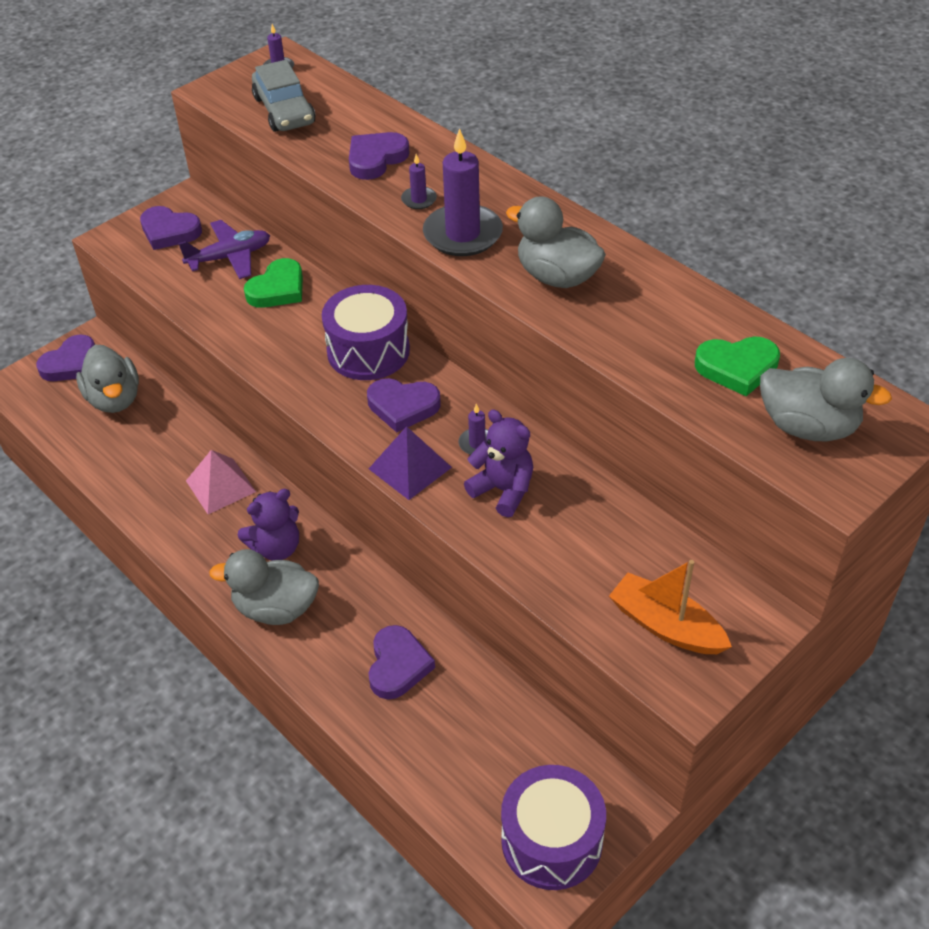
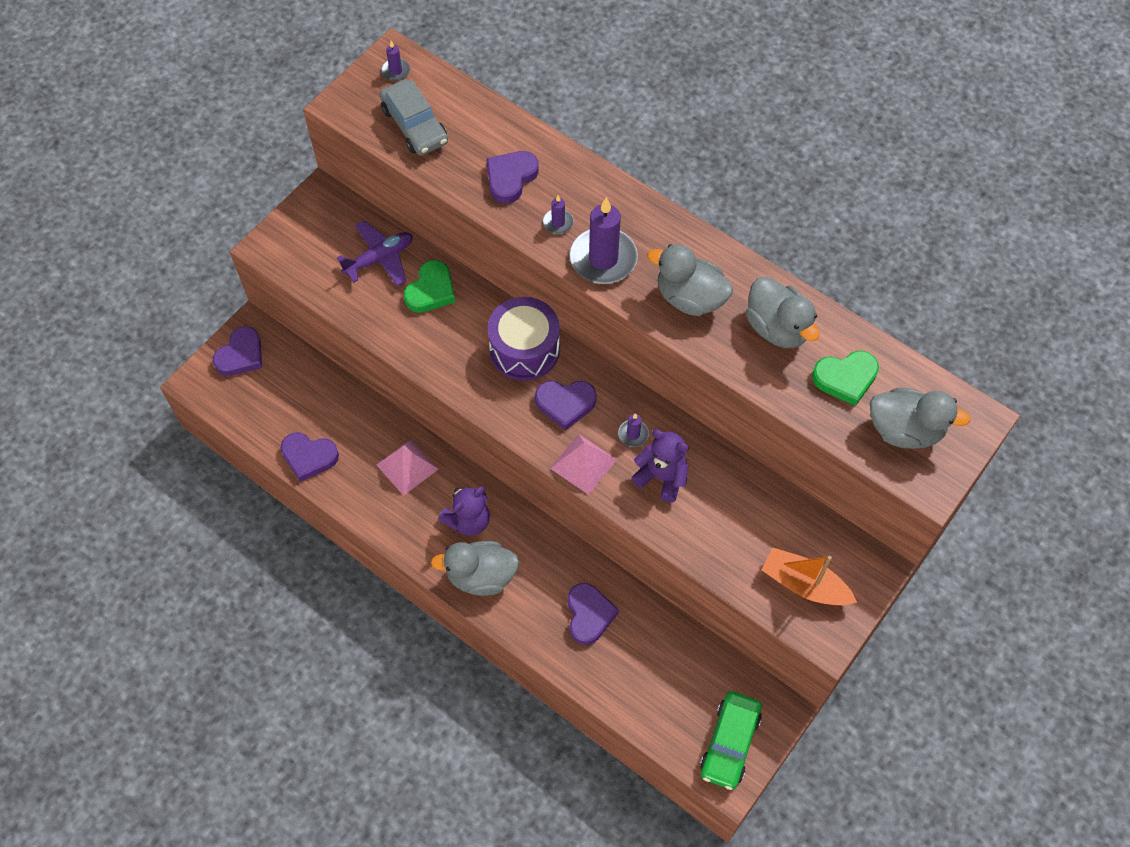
camera: 10 degrees left, 15 degrees up
(114, 399) = (291, 388): grey duck -> grey duck (777, 328)
(169, 231) = (317, 234): purple heart -> purple heart (309, 457)
(410, 467) = (583, 463): purple pyramid -> pink pyramid
(551, 840) = (730, 743): purple drum -> green car

